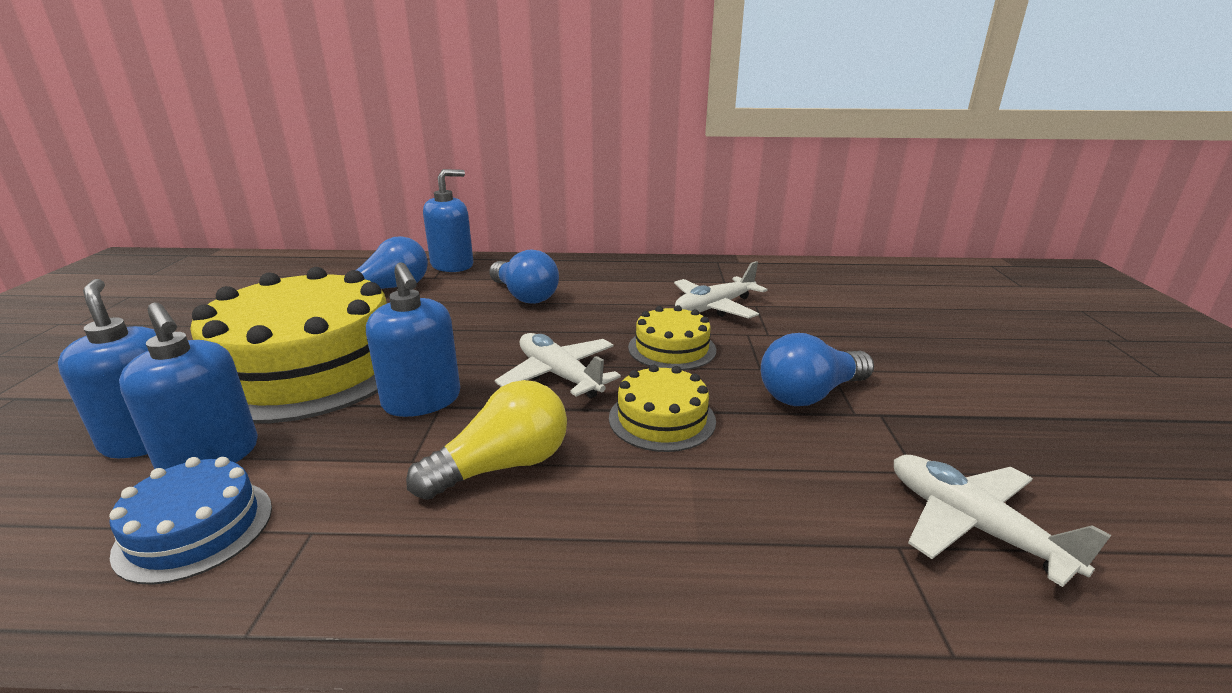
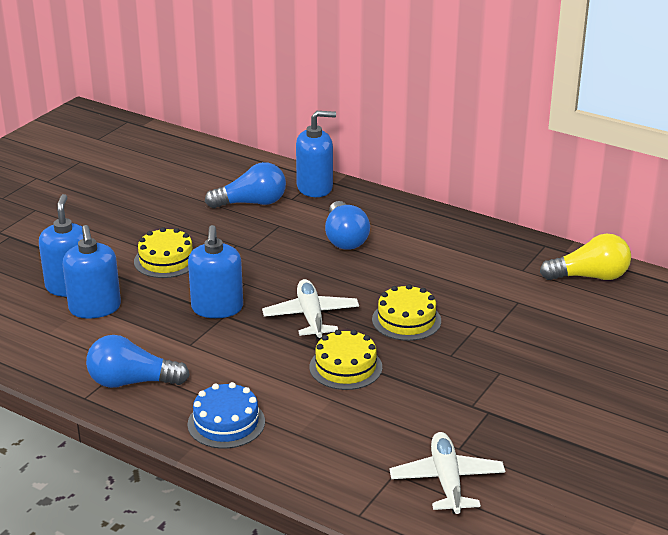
camera: 30 degrees right, 5 degrees up
(195, 529) = (78, 345): blue cake -> blue cake (226, 423)
(308, 365) = (166, 260): yellow cake -> yellow cake, size x0.46
(502, 466) = (233, 363): yellow light bulb -> yellow light bulb (589, 277)
(714, 307) = (481, 294): white plane -> none
(810, 394) = (459, 384): blue light bulb -> blue light bulb (132, 382)

